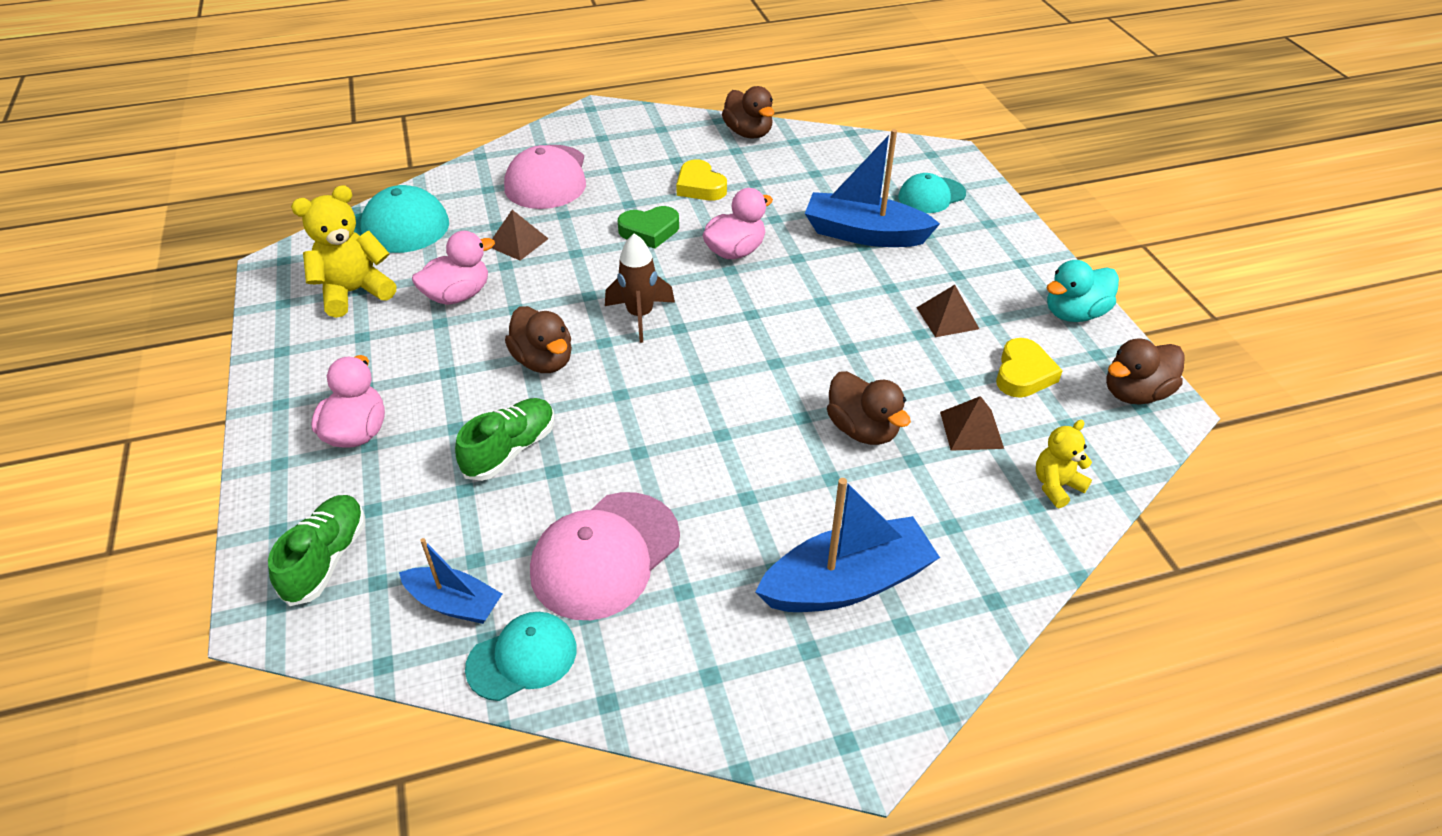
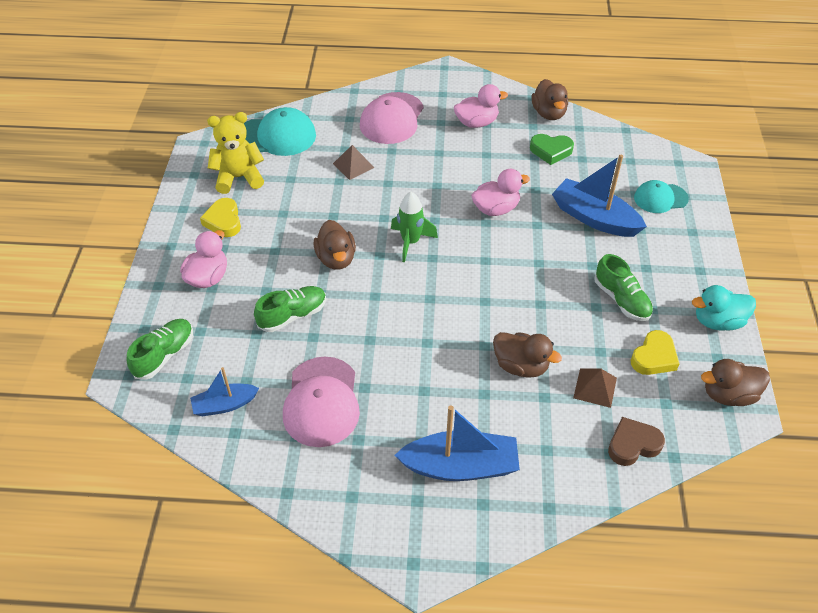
camera: 20 degrees right, 5 degrees up
(454, 603) = (224, 405): blue boat -> blue boat turned 120 degrees clockwise
(458, 295) = (301, 196): pink duck -> pink duck (476, 123)
(522, 658) = (250, 450): turquoise cap -> none
(605, 555) = (321, 402): pink cap -> pink cap turned 60 degrees counterclockwise
(640, 316) = (410, 242): brown rocket -> green rocket
(649, 231) = (444, 178): green heart -> green heart (551, 151)
(700, 186) = (494, 150): yellow heart -> yellow heart (223, 221)
(863, 429) = (521, 366): brown duck -> brown duck turned 45 degrees counterclockwise
(947, 318) = (621, 300): brown pyramid -> green shoe
(1056, 486) = (633, 445): yellow teddy bear -> brown heart

